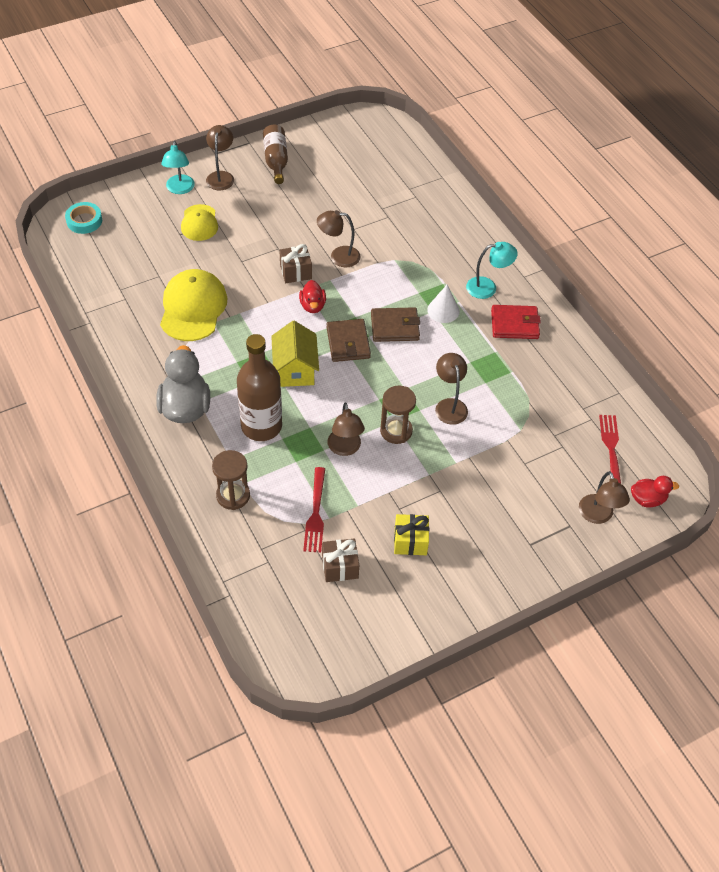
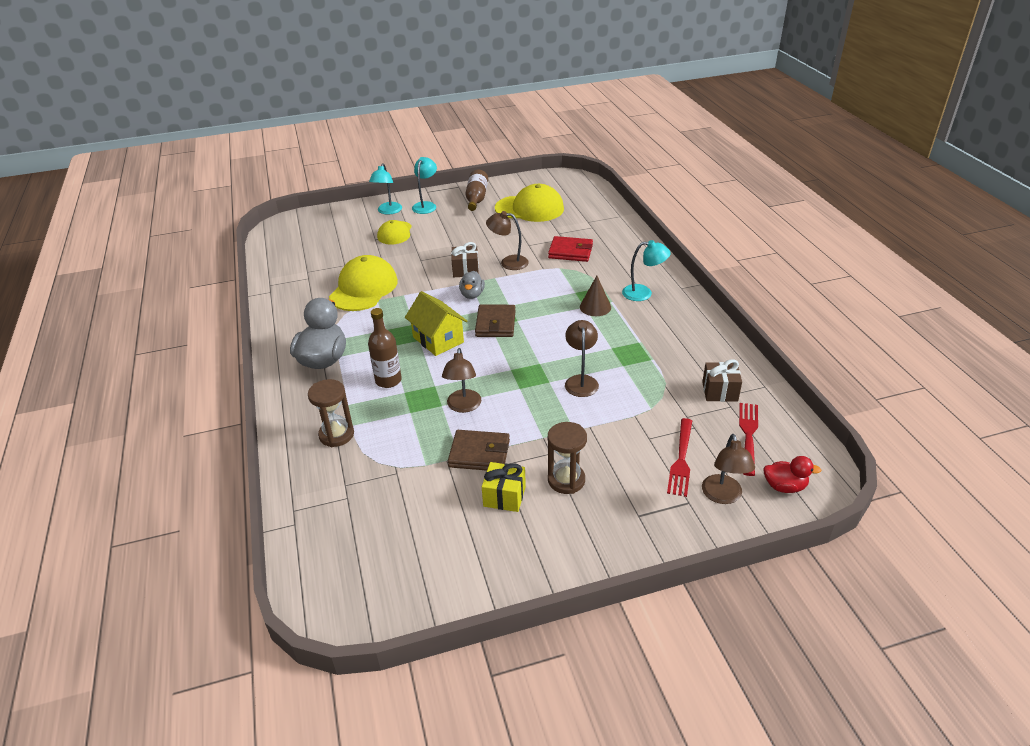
camera: 15 degrees right, 15 degrees down
(84, 221) = (300, 226): turquoise tape -> none
(221, 176) = (426, 205): brown lamp -> turquoise lamp
(261, 426) = (388, 380): brown bottle -> brown bottle, size x0.64
(295, 369) = (438, 339): yellow house -> yellow house turned 45 degrees counterclockwise
(312, 306) = (472, 295): red duck -> grey duck
(315, 513) = (413, 459): red fork -> red fork (681, 460)
(340, 566) = (420, 511): brown gift -> brown gift (720, 391)
(341, 173) = (529, 208): none -> yellow cap
(395, 327) = (544, 315): brown wallet -> brown wallet (479, 453)
(396, 431) = (520, 397): brown hourglass -> brown hourglass (566, 480)
(443, 310) = (595, 307): white cone -> brown cone
(514, 324) = (664, 322): red wallet -> red wallet (570, 252)

